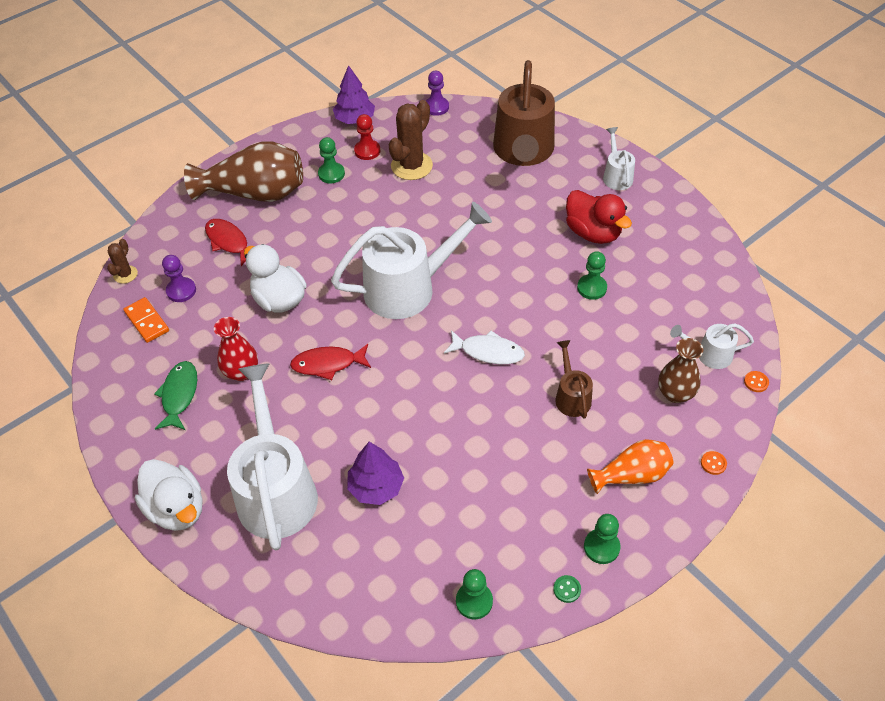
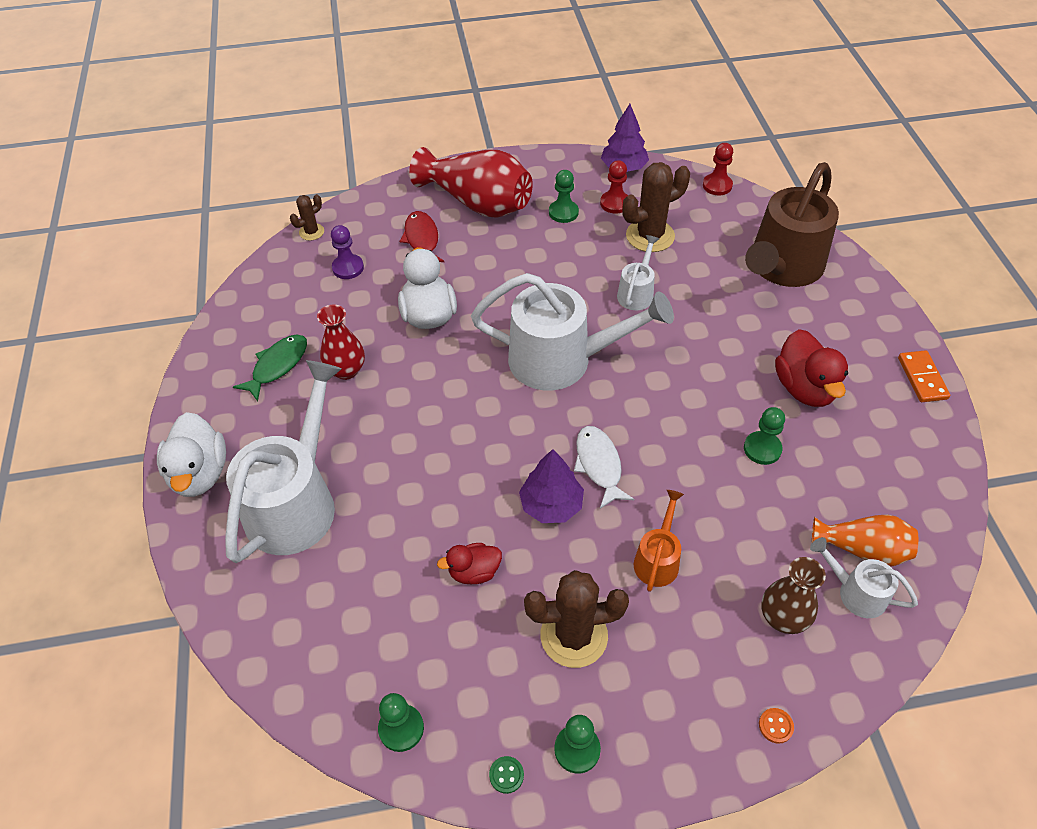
camera: 30 degrees right, 0 degrees up
(146, 321) = (299, 283): orange domino -> orange domino (922, 378)
(255, 193) = (478, 203): brown vase -> red vase
(328, 364) = (430, 400): red fish -> none
(376, 487) = (389, 550): purple tree -> purple tree (551, 505)
(436, 107) = (717, 185): purple pawn -> red pawn
(450, 470) = (474, 572): none -> red duck
(488, 351) = (599, 465): white fish -> white fish turned 150 degrees counterclockwise
(550, 476) = (574, 636): none -> brown cactus
(571, 396) = (658, 558): brown watering can -> orange watering can
(616, 175) = (875, 336): white watering can -> white watering can (637, 292)
(631, 475) = (667, 685): orange vase -> orange vase (862, 549)
(756, 382) = (895, 656): orange button -> none

